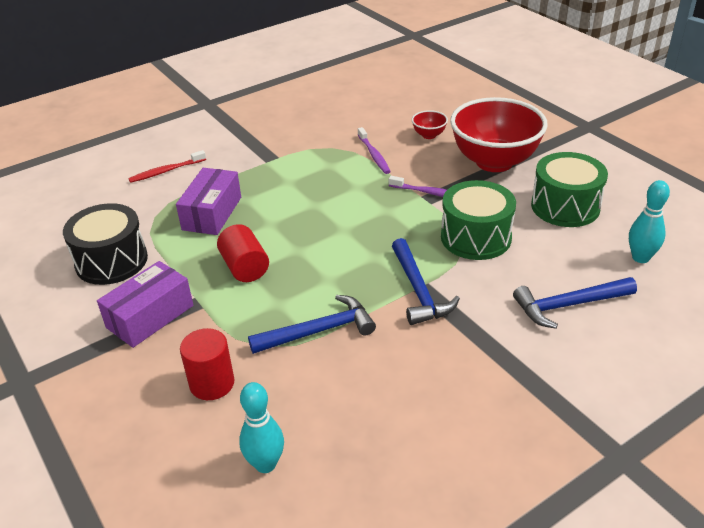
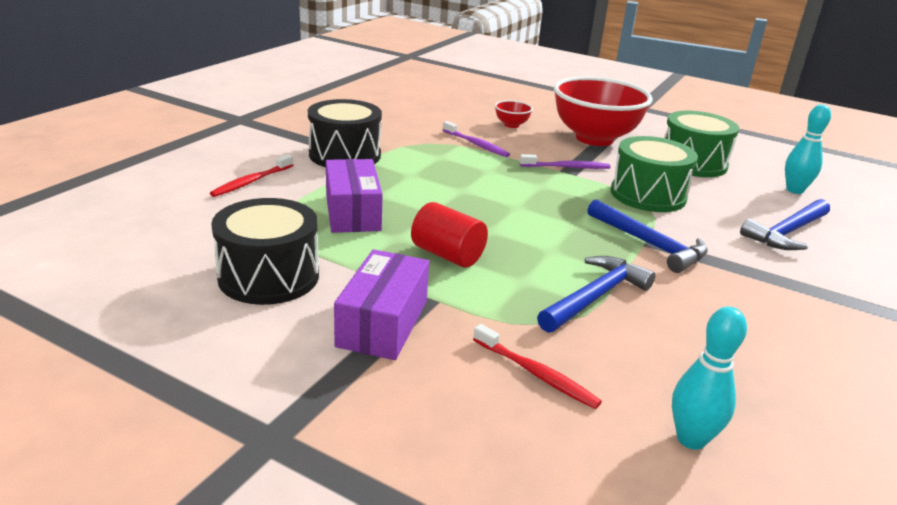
camera: 30 degrees left, 10 degrees down
(212, 383) = (536, 374): red cylinder -> red toothbrush
(255, 153) = (345, 155): none -> black drum

